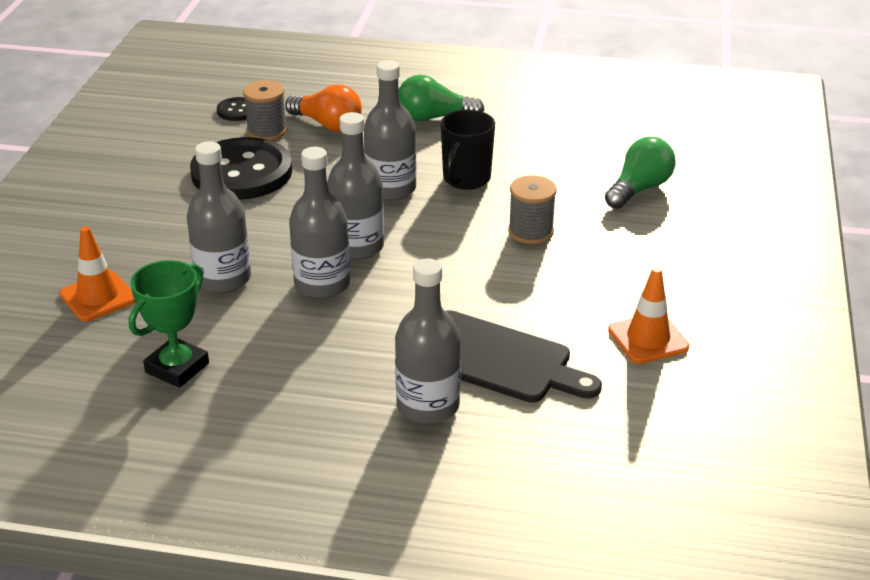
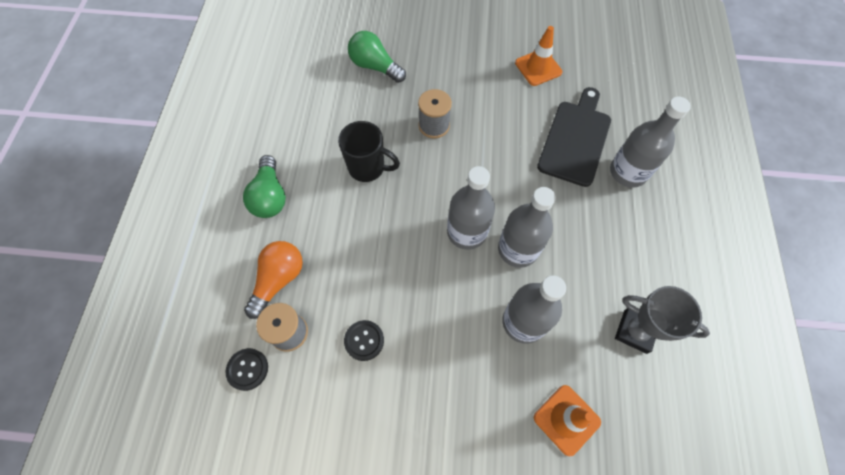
camera: 95 degrees left, 30 degrees up
(177, 368) = (635, 331): green trophy -> grey trophy
(242, 172) = (364, 340): black button -> black button, size x0.44
(391, 189) = (384, 217): grey bottle -> none

